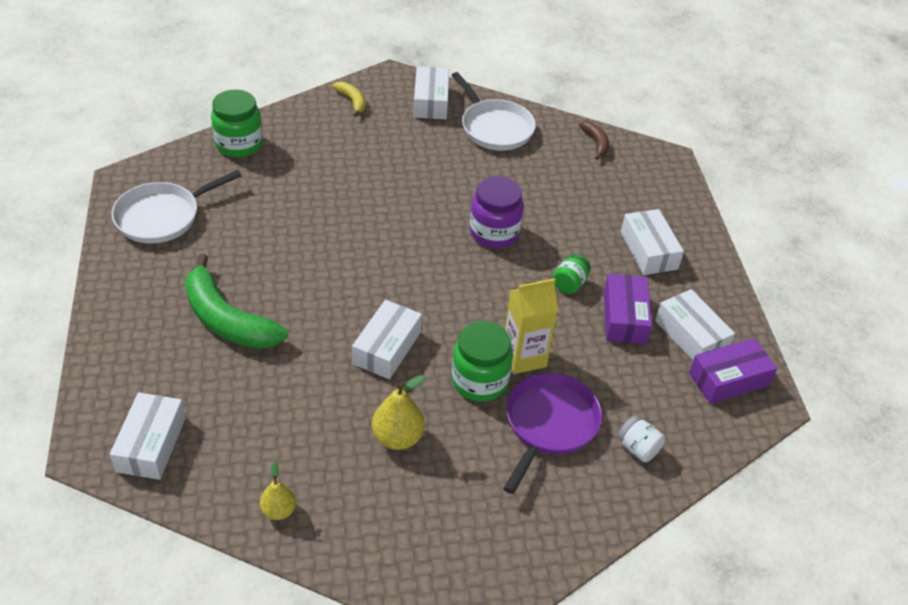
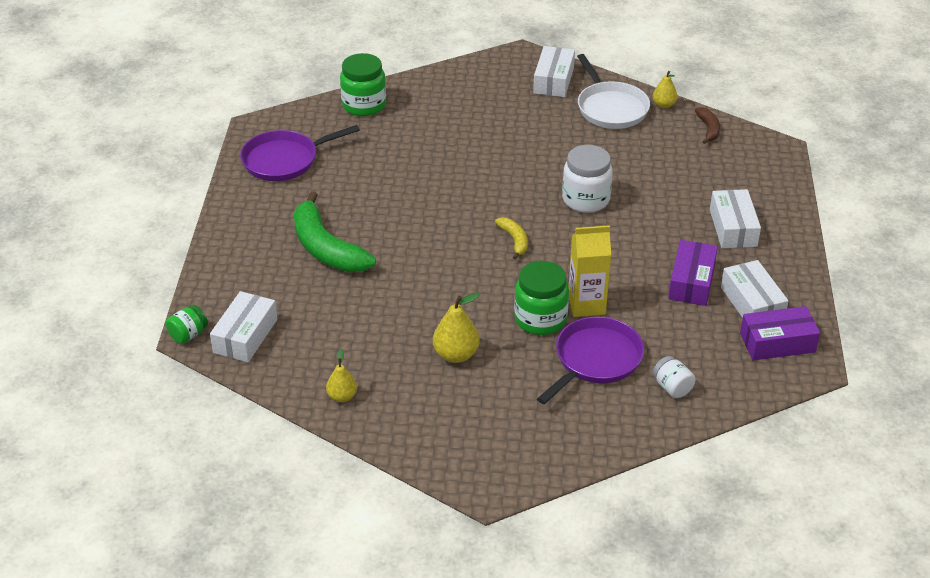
camera: 15 degrees right, 5 degrees down
(162, 216) = (284, 160): white pan -> purple pan
(352, 101) = (477, 75): yellow banana -> yellow banana (514, 240)
(387, 348) = (463, 284): white box -> none
(494, 233) = (586, 199): purple jar -> white jar
(546, 120) = (664, 105): none -> yellow pear
(569, 284) = (646, 249): green jar -> green jar (188, 335)

